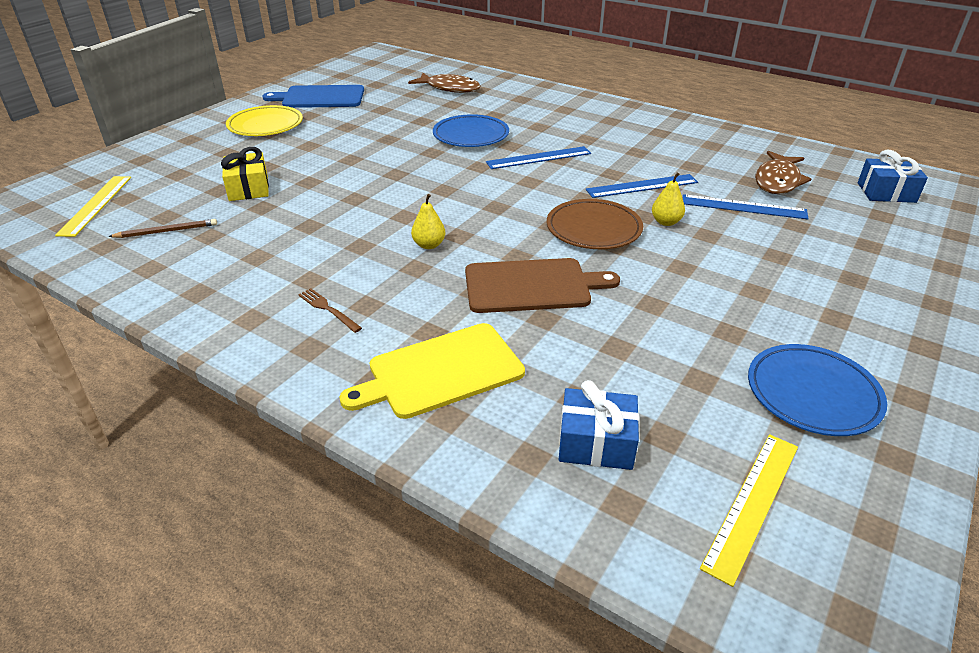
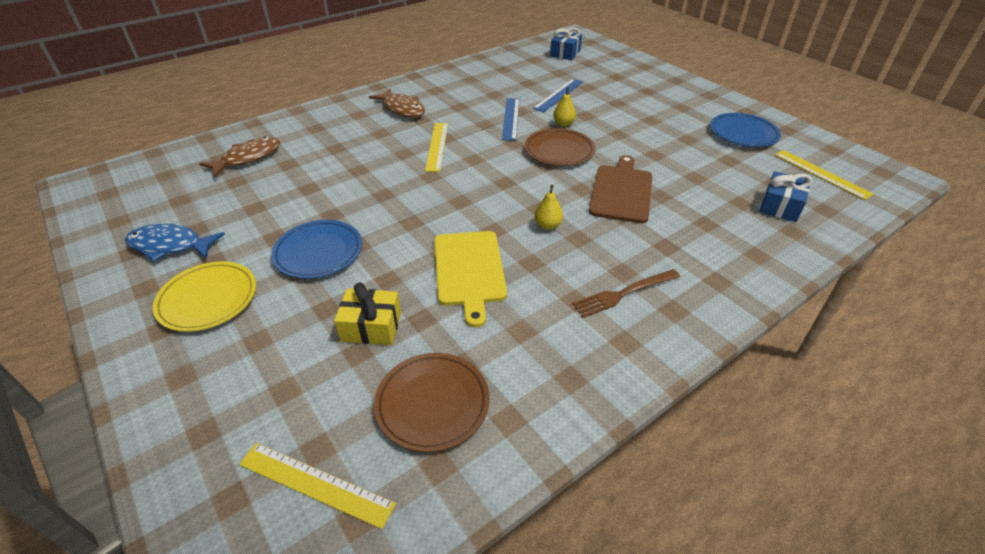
camera: 70 degrees left, 5 degrees up
(166, 231) = (432, 403): brown pencil -> brown plate
(320, 97) = (170, 246): blue cutting board -> blue fish
(328, 309) = (624, 293): brown fork -> brown fork, size x1.55
(440, 371) = (711, 249): yellow cutting board -> yellow cutting board (469, 270)
(471, 135) = (367, 168): blue plate -> blue plate (318, 252)
(539, 158) = (437, 146): blue ruler -> yellow ruler
(777, 181) = (533, 75): brown fish -> brown fish (402, 109)

